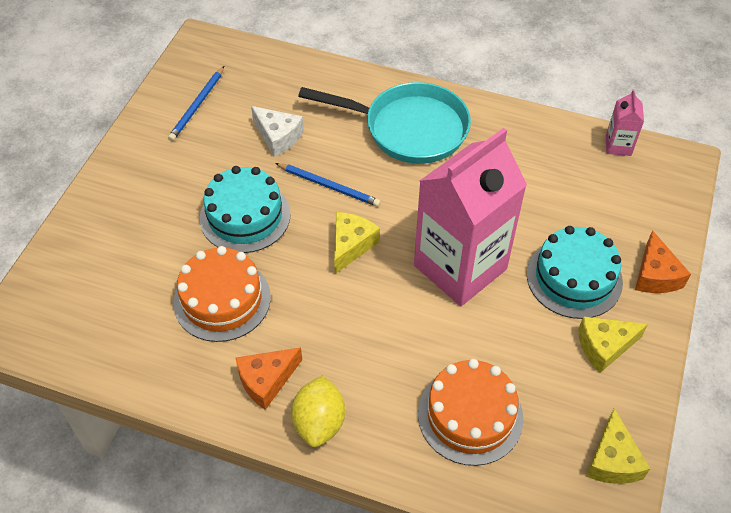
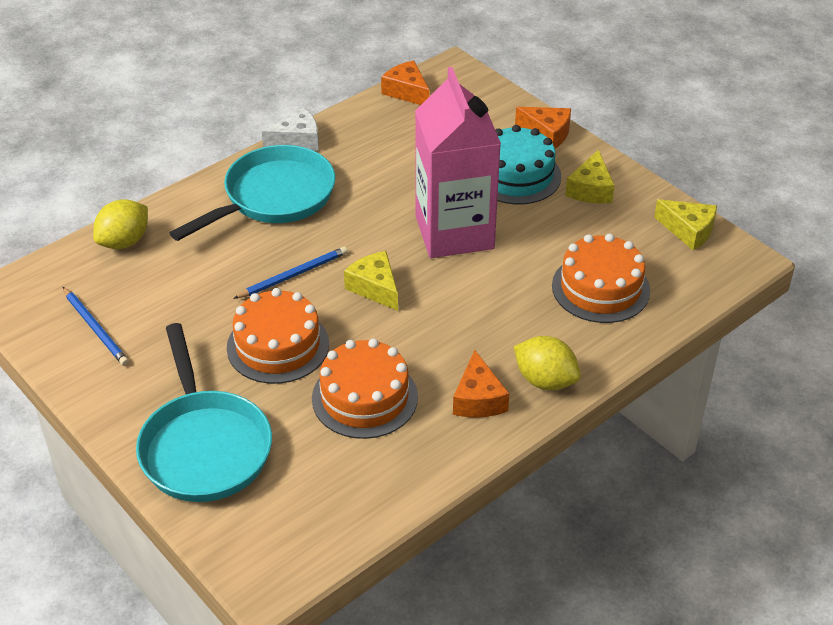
camera: 60 degrees left, 10 degrees down
(117, 226) = (204, 446): none -> turquoise pan
(245, 216) = (278, 345): turquoise cake -> orange cake
(278, 136) = (198, 285): white cheese -> white cheese (297, 141)
(295, 72) = (124, 242): none -> yellow lemon
(618, 145) = (407, 92): pink carton -> orange cheese

